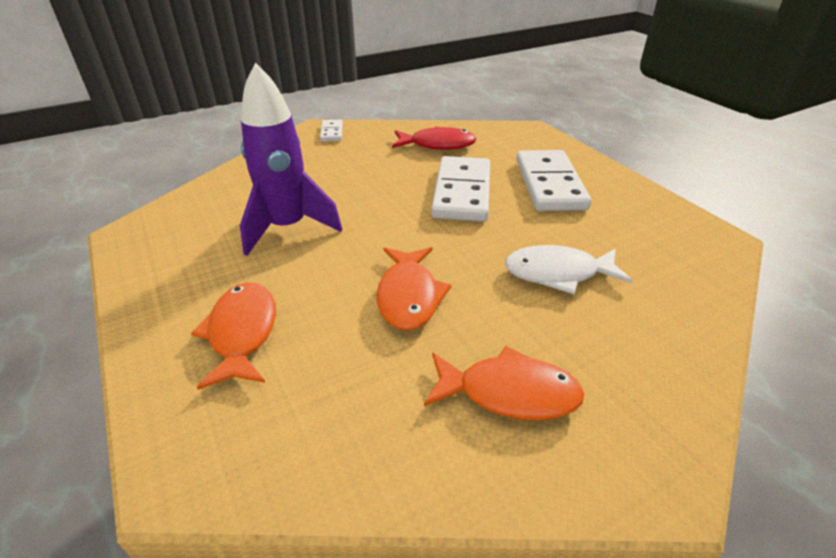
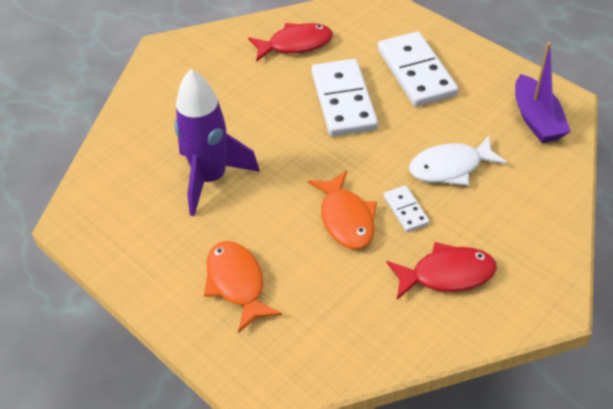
camera: 15 degrees left, 10 degrees up
(331, 132) = (181, 51): white domino -> white domino (405, 210)
(509, 393) = (446, 274): orange fish -> red fish
(680, 249) = (536, 119): none -> purple boat

